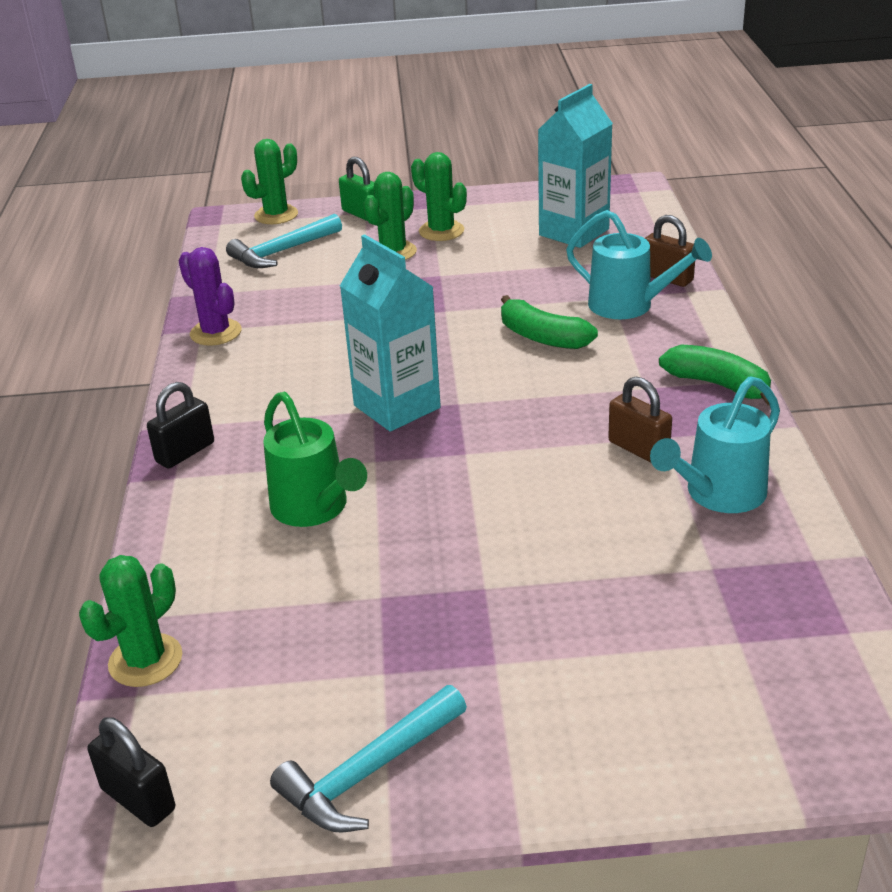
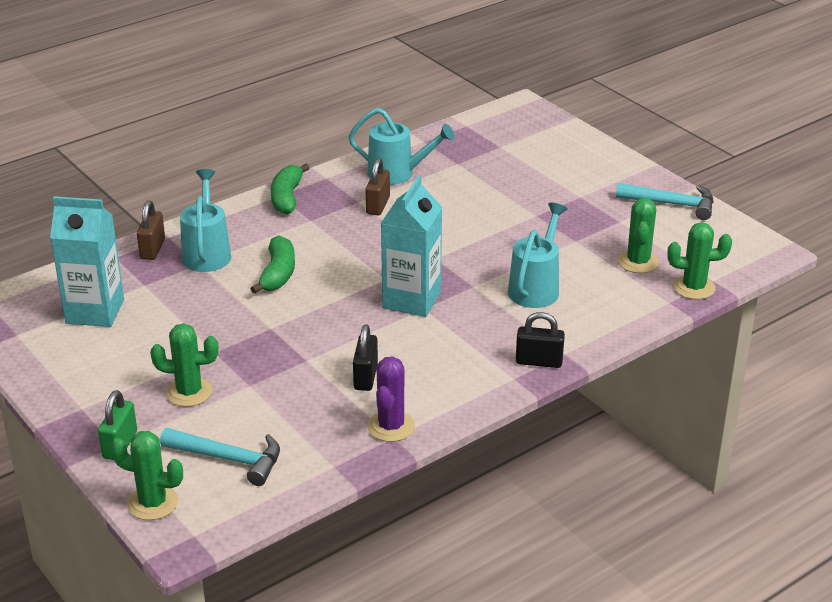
camera: 125 degrees left, 0 degrees up
(138, 799) = (754, 251): black padlock -> black padlock (365, 377)
(315, 509) = (536, 287): green watering can -> turquoise watering can
(441, 231) = (131, 381): green cactus -> green cactus (638, 262)

